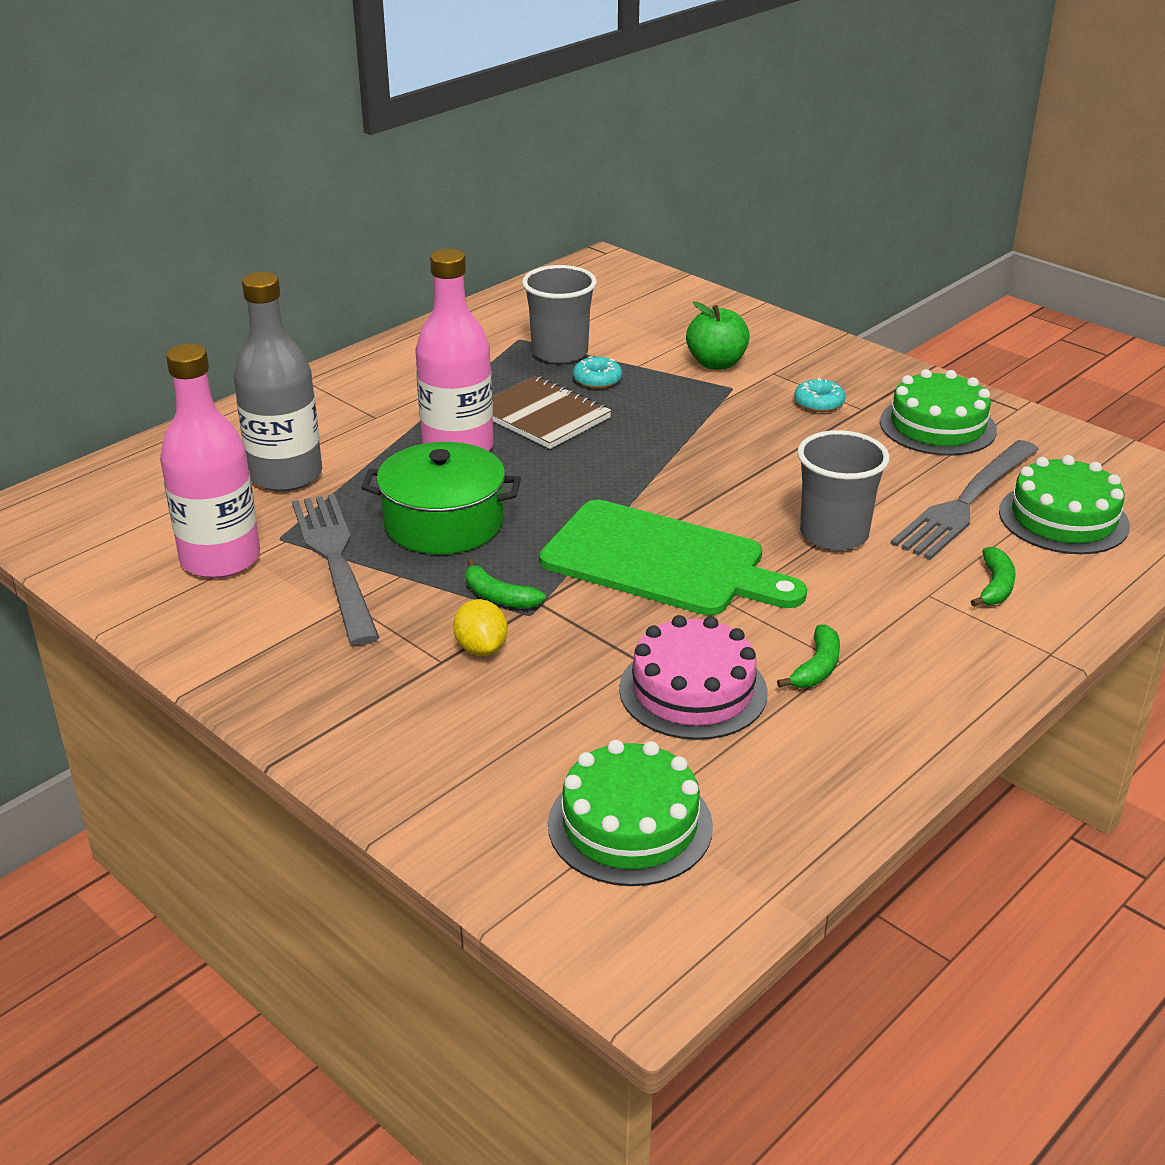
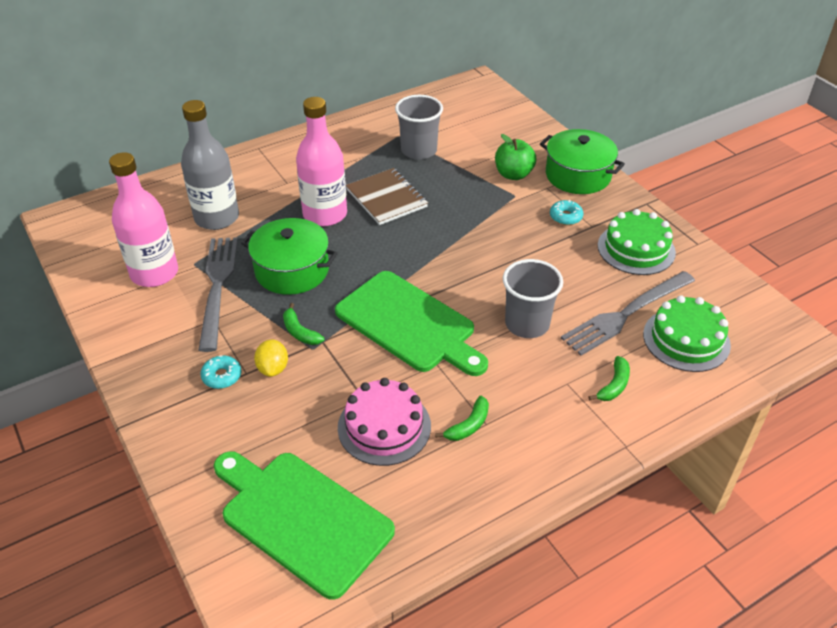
camera: 15 degrees right, 10 degrees up
(597, 380) = (432, 175): turquoise donut -> turquoise donut (222, 376)
(630, 825) = (302, 518): green cake -> green cutting board
(809, 353) = (578, 175): none -> green pot

